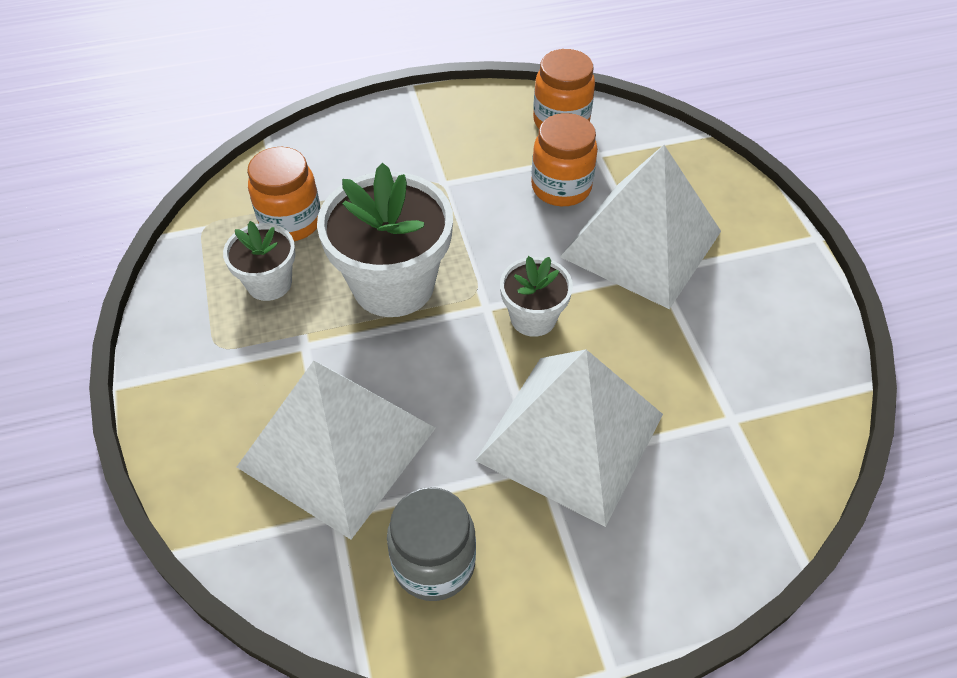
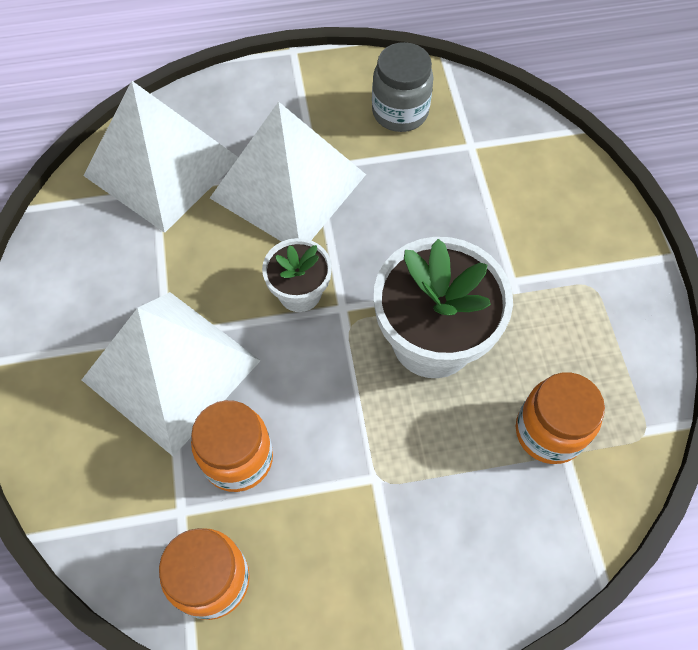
camera: 175 degrees left, 10 degrees up
(269, 283) = (558, 351): white flower pot -> none
(337, 447) = (474, 191): white pyramid -> white pyramid (162, 167)

